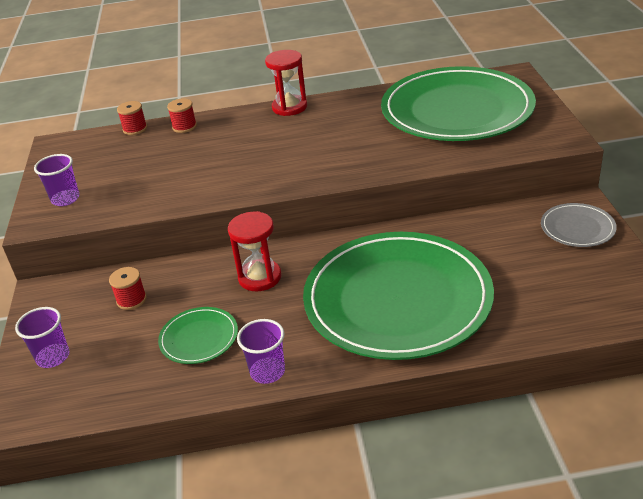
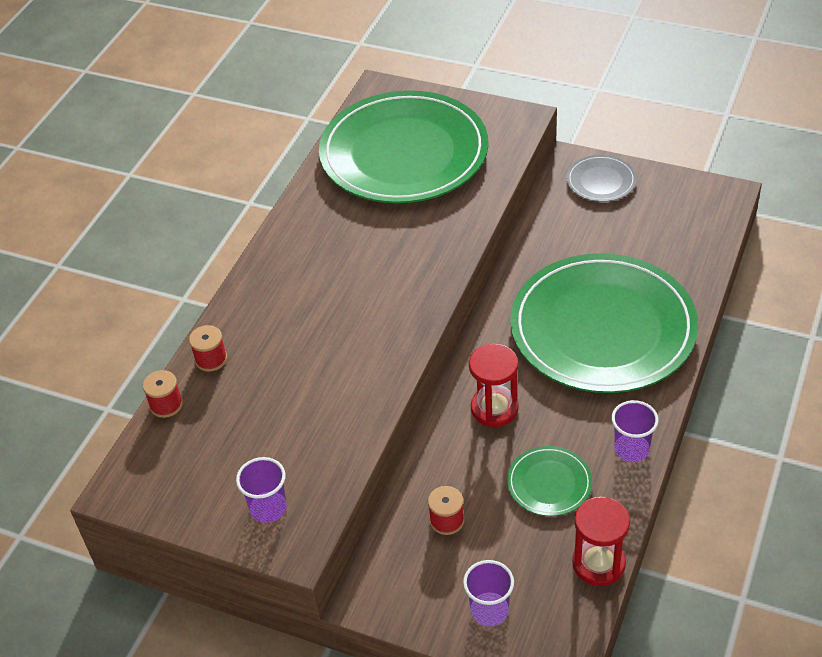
camera: 60 degrees left, 10 degrees up
(289, 107) = (265, 261): red hourglass -> red hourglass (598, 563)

